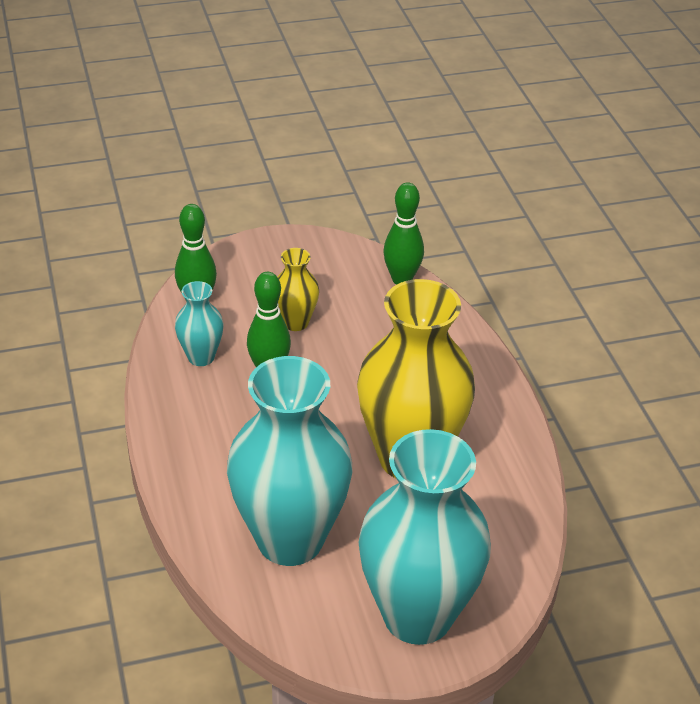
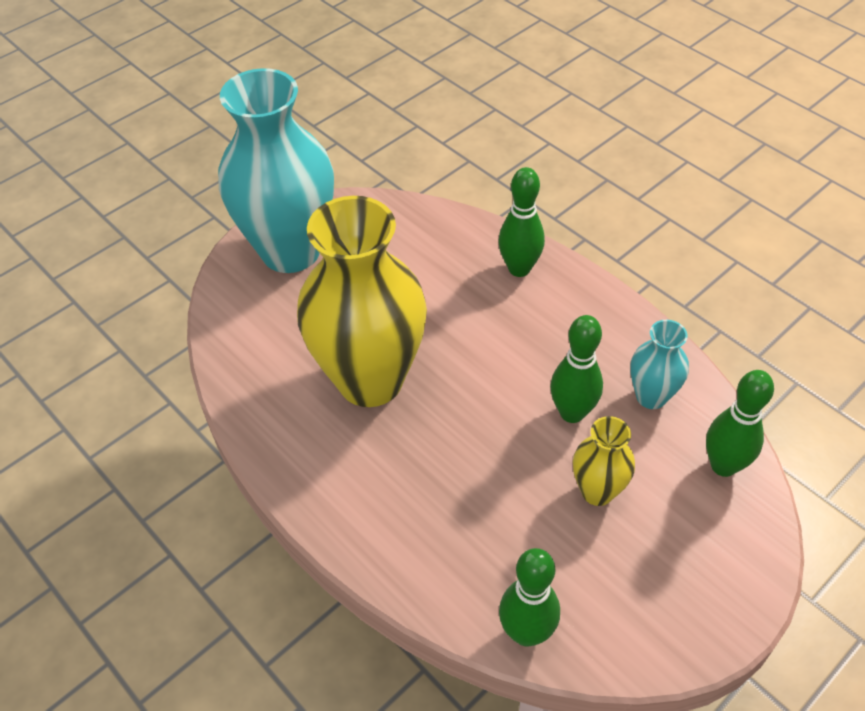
camera: 155 degrees right, 10 degrees up
(209, 495) = (519, 268): none -> green bowling pin
(290, 540) = (426, 263): turquoise vase -> none

